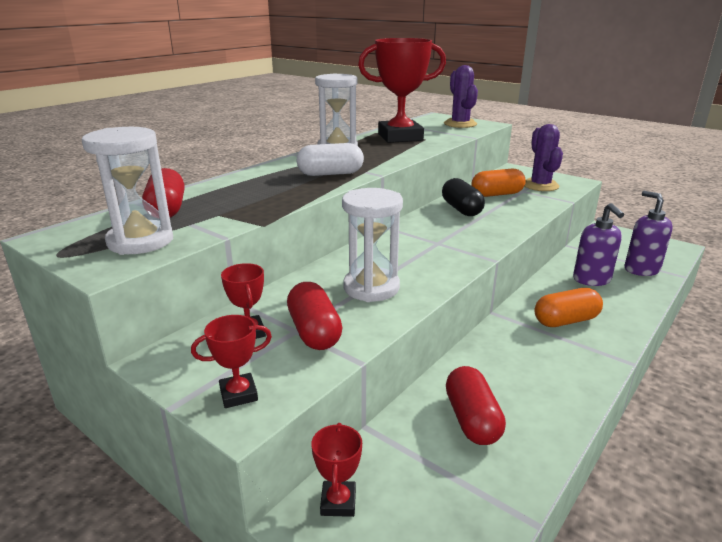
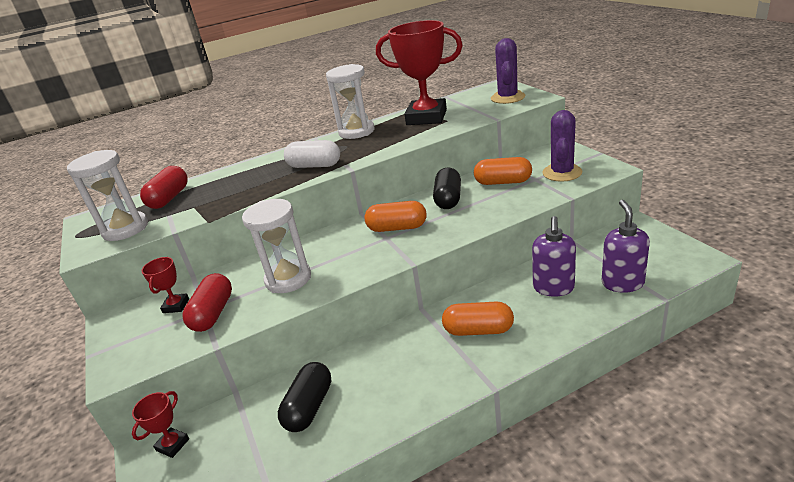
camera: 30 degrees right, 5 degrees up
(238, 394) = (127, 355): red trophy -> none
(439, 234) = (397, 228): none -> orange capsule
(472, 419) = (309, 407): red capsule -> black capsule

